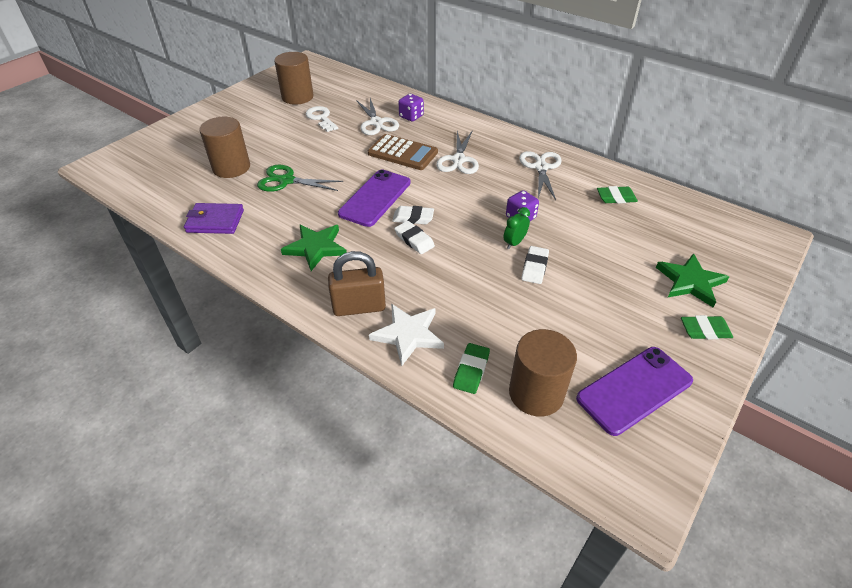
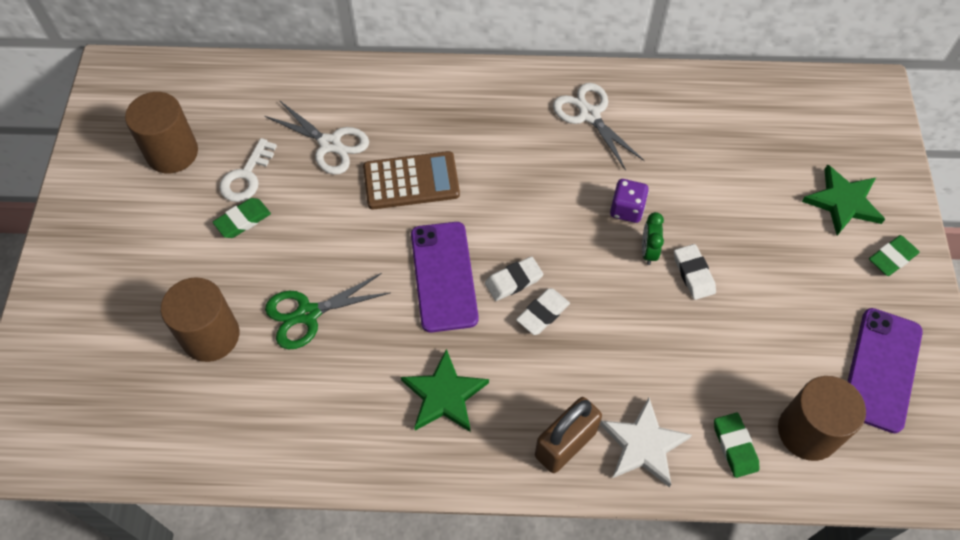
camera: 35 degrees left, 15 degrees up
(215, 221) = (282, 434): purple wallet -> none
(321, 118) = (246, 176): white key -> white key turned 90 degrees counterclockwise
(411, 116) = (365, 108): purple dice -> none
(414, 240) = (542, 313): white eraser -> white eraser turned 60 degrees counterclockwise
(458, 160) = (488, 155): white scissors -> none
(616, 198) = (699, 119): green eraser -> green eraser (243, 220)

